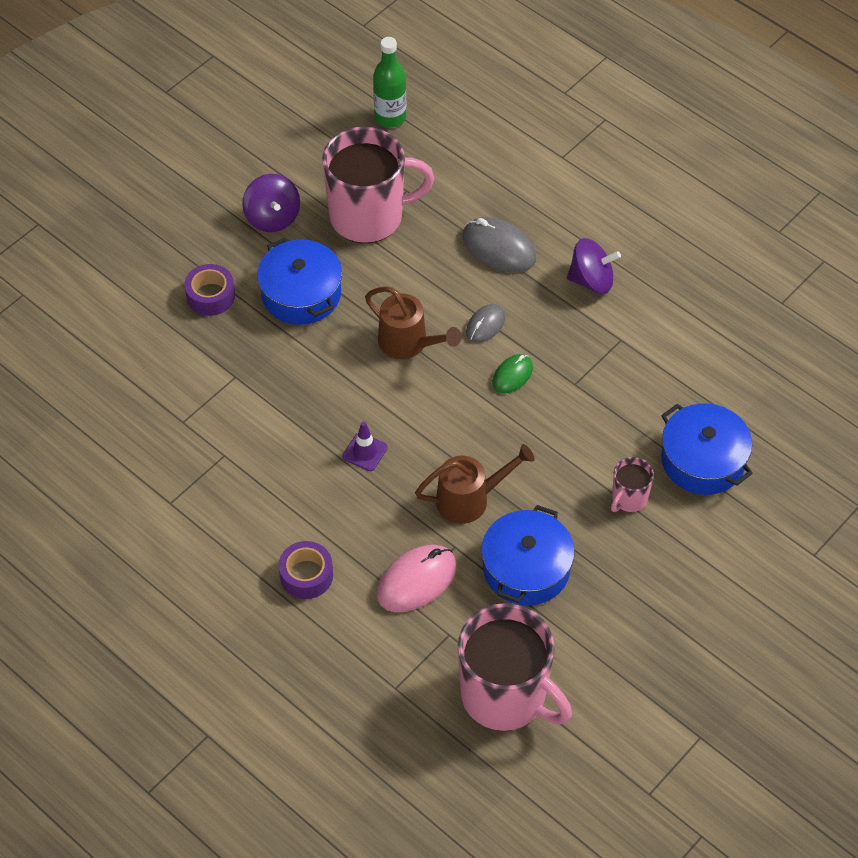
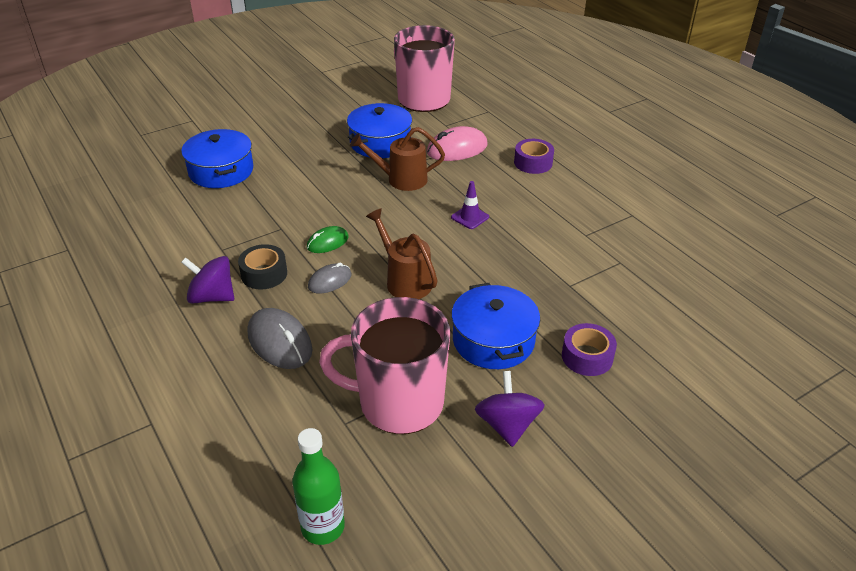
camera: 165 degrees left, 15 degrees down
(557, 318) = (264, 274): none -> black tape
(629, 498) = (288, 162): pink mug -> none

